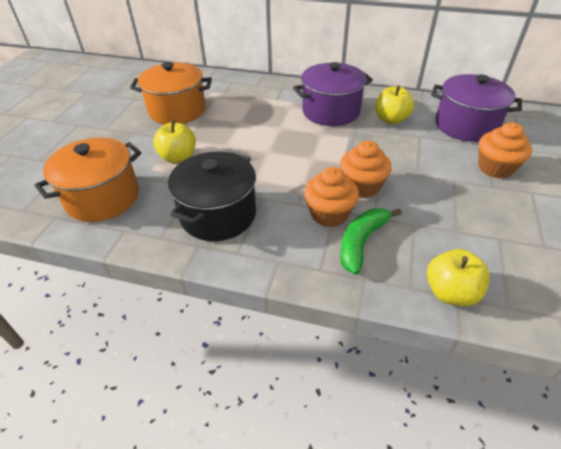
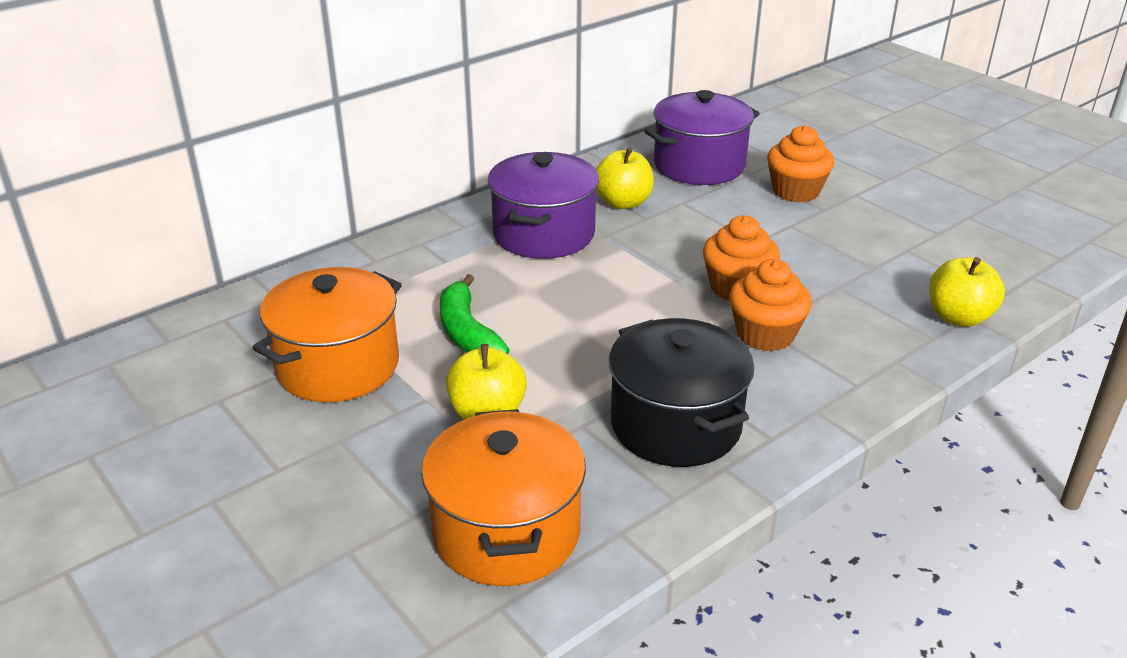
camera: 55 degrees left, 10 degrees down
(361, 242) = (837, 335): green banana -> green banana (467, 332)

